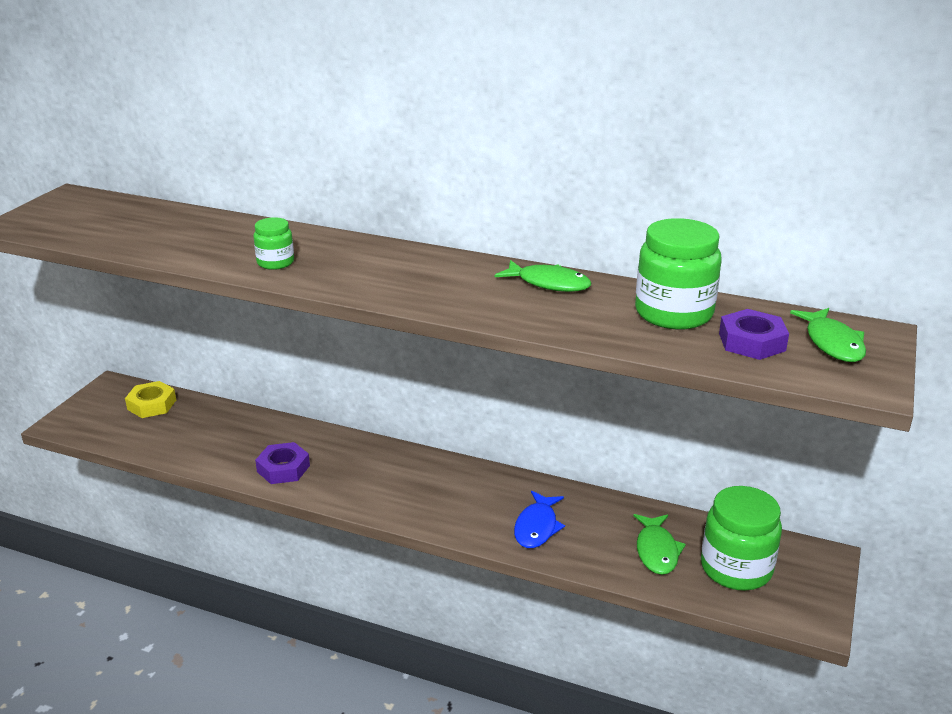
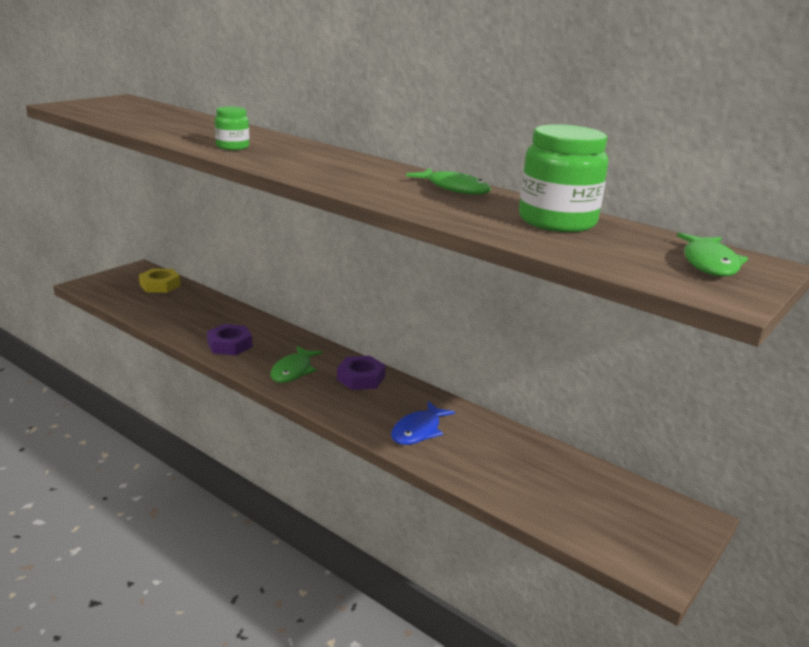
camera: 15 degrees right, 5 degrees down
(656, 551) = (522, 474): green fish -> green fish (293, 371)
(736, 568) = (595, 506): green jar -> none
(752, 342) = (621, 250): purple nut -> purple nut (361, 378)

